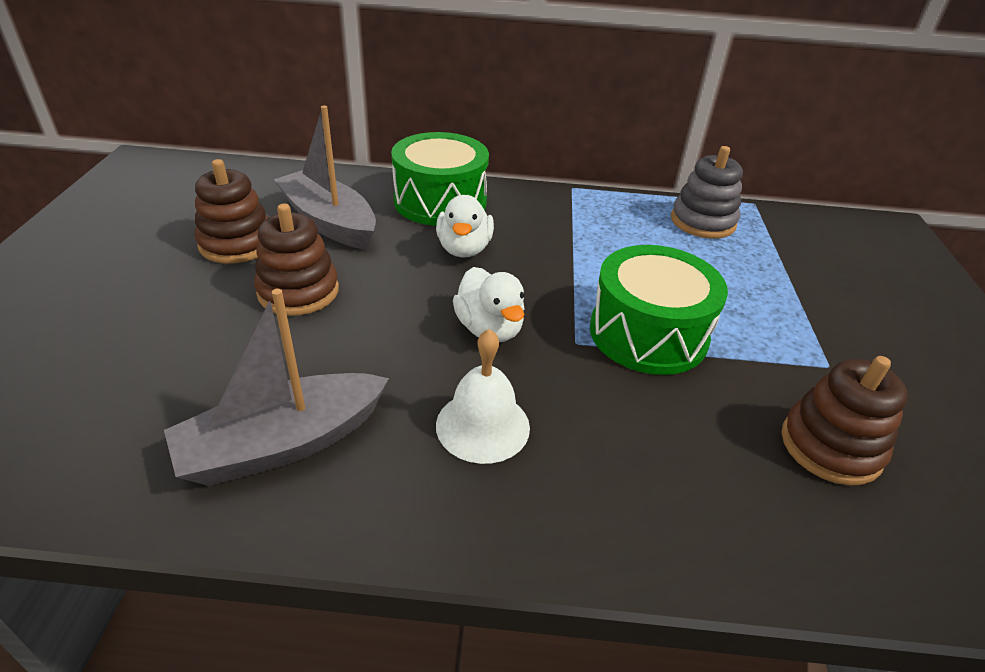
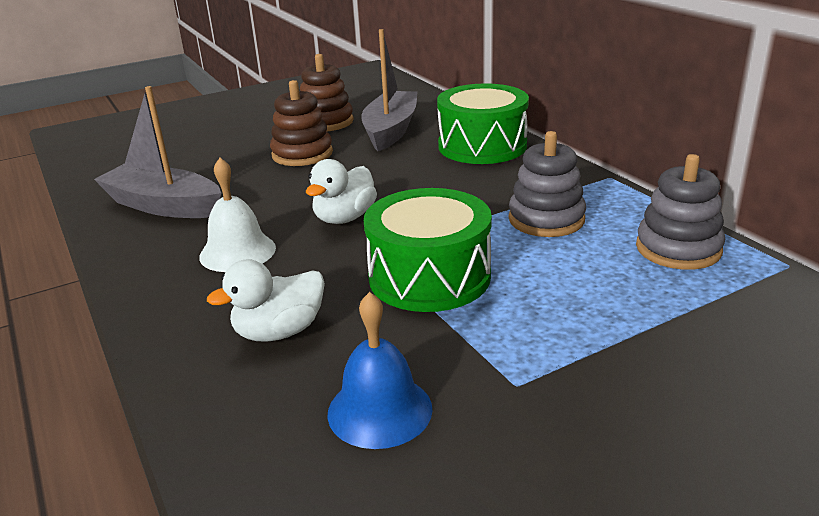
camera: 60 degrees right, 10 degrees down
(464, 249) = (432, 176): white duck -> white duck (279, 332)
(609, 242) = (546, 219): none -> grey stacking toy
(830, 446) = (379, 410): brown stacking toy -> blue bell

